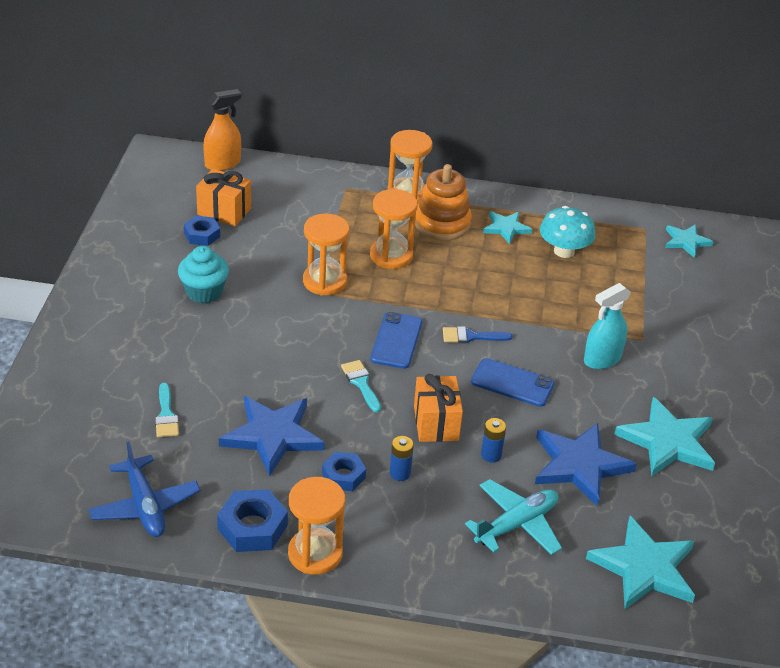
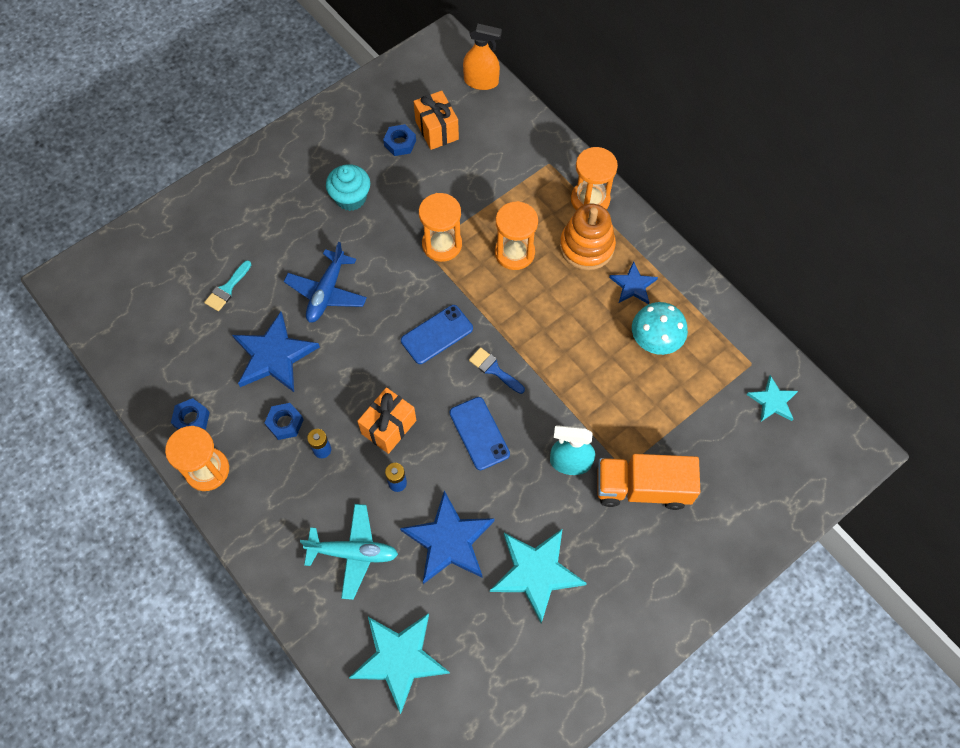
camera: 45 degrees right, 25 degrees up
(145, 506) = (148, 353): blue plane -> blue plane (327, 292)
(252, 527) = (192, 419): blue nut -> blue nut, size x0.66
(361, 383) = (374, 354): turquoise brush -> none
(506, 228) = (633, 285): turquoise star -> blue star
(670, 343) = (642, 488): none -> orange truck

